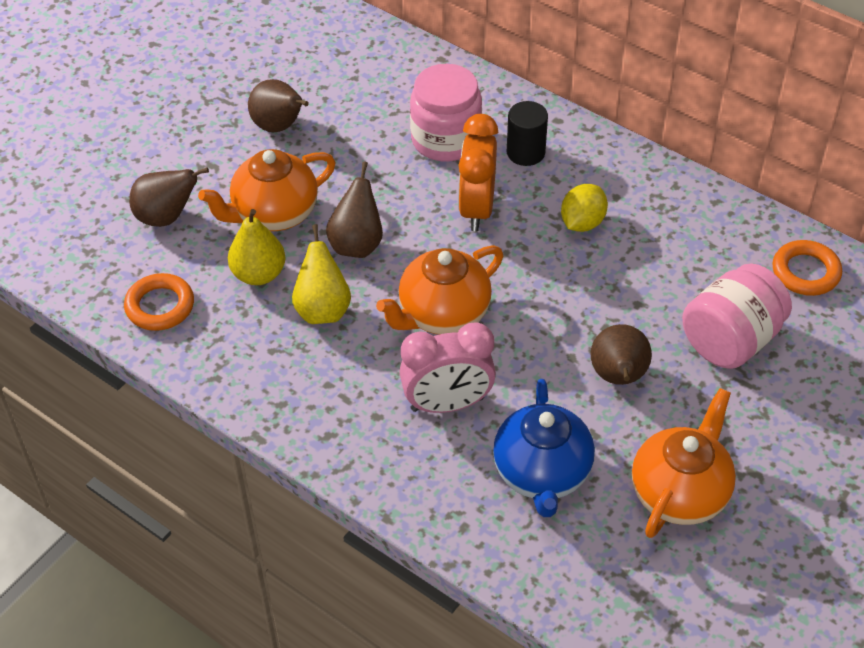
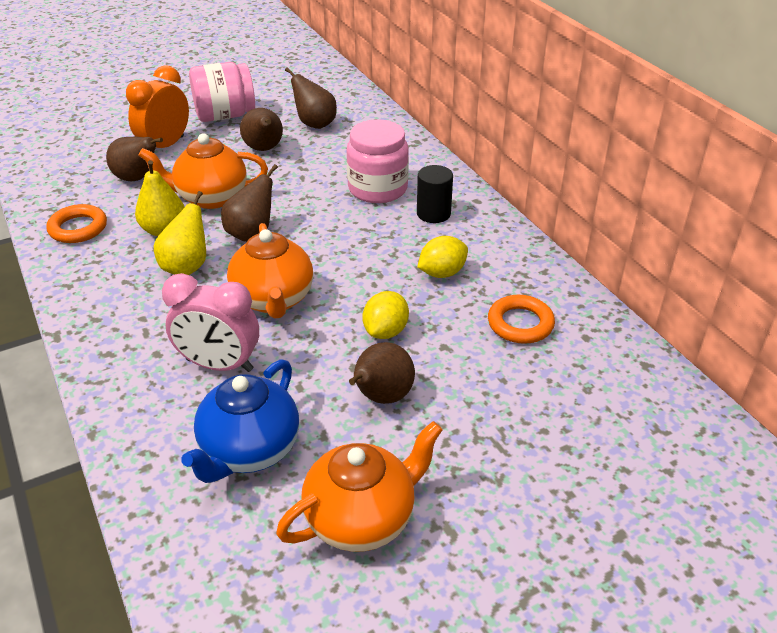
camera: 25 degrees right, 10 degrees down
(308, 70) = (315, 124): none -> brown pear
(442, 314) = (273, 300): orange teapot -> orange teapot turned 90 degrees counterclockwise
(477, 208) = (363, 238): orange clock -> orange clock (165, 146)
(574, 308) = (386, 331): none -> yellow lemon
(730, 340) = (509, 404): pink jar -> pink jar (225, 115)
(805, 272) = (623, 373): orange ring -> orange ring (520, 324)

